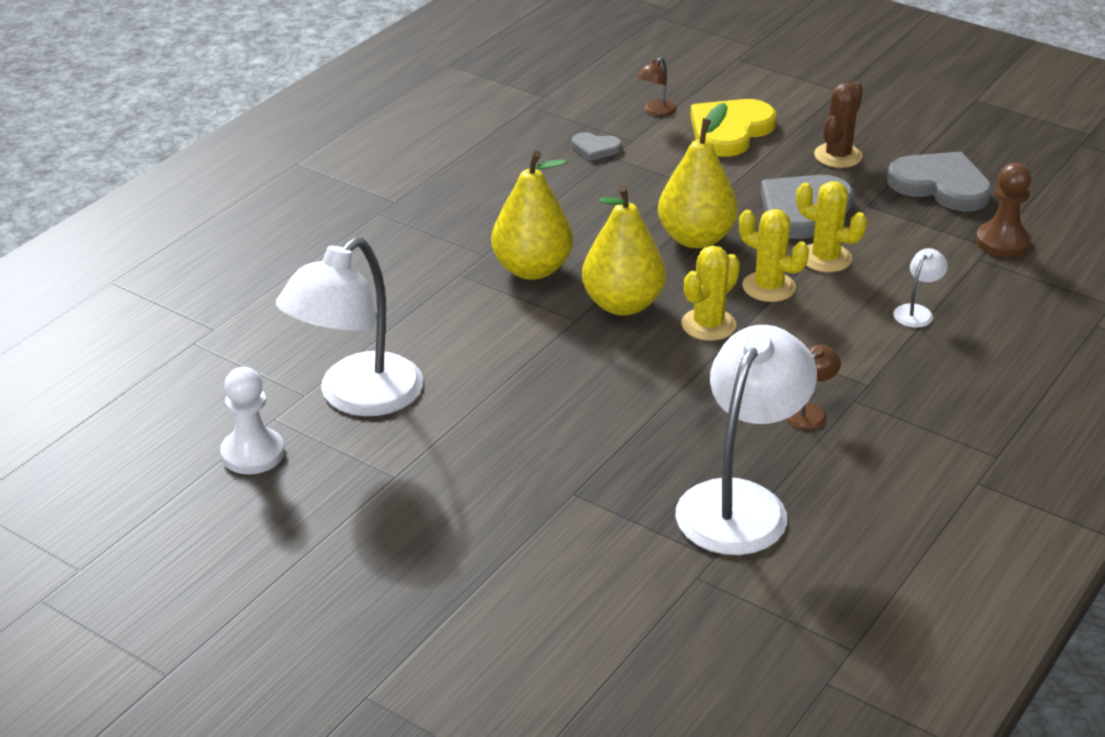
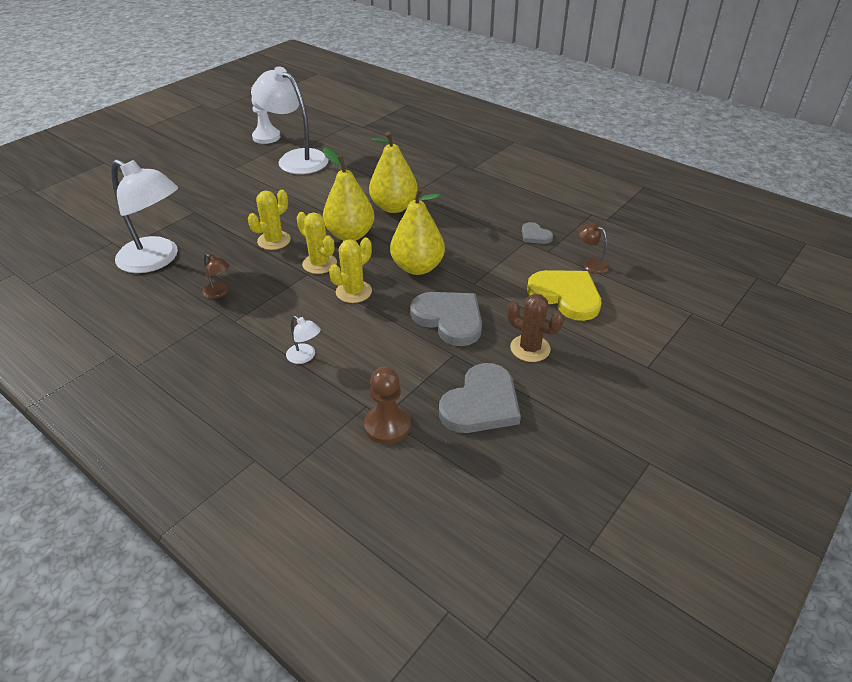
camera: 95 degrees right, 5 degrees up
(595, 148) = (535, 235): grey heart -> grey heart turned 60 degrees counterclockwise
(825, 258) = (383, 322): yellow cactus -> yellow cactus (274, 240)

